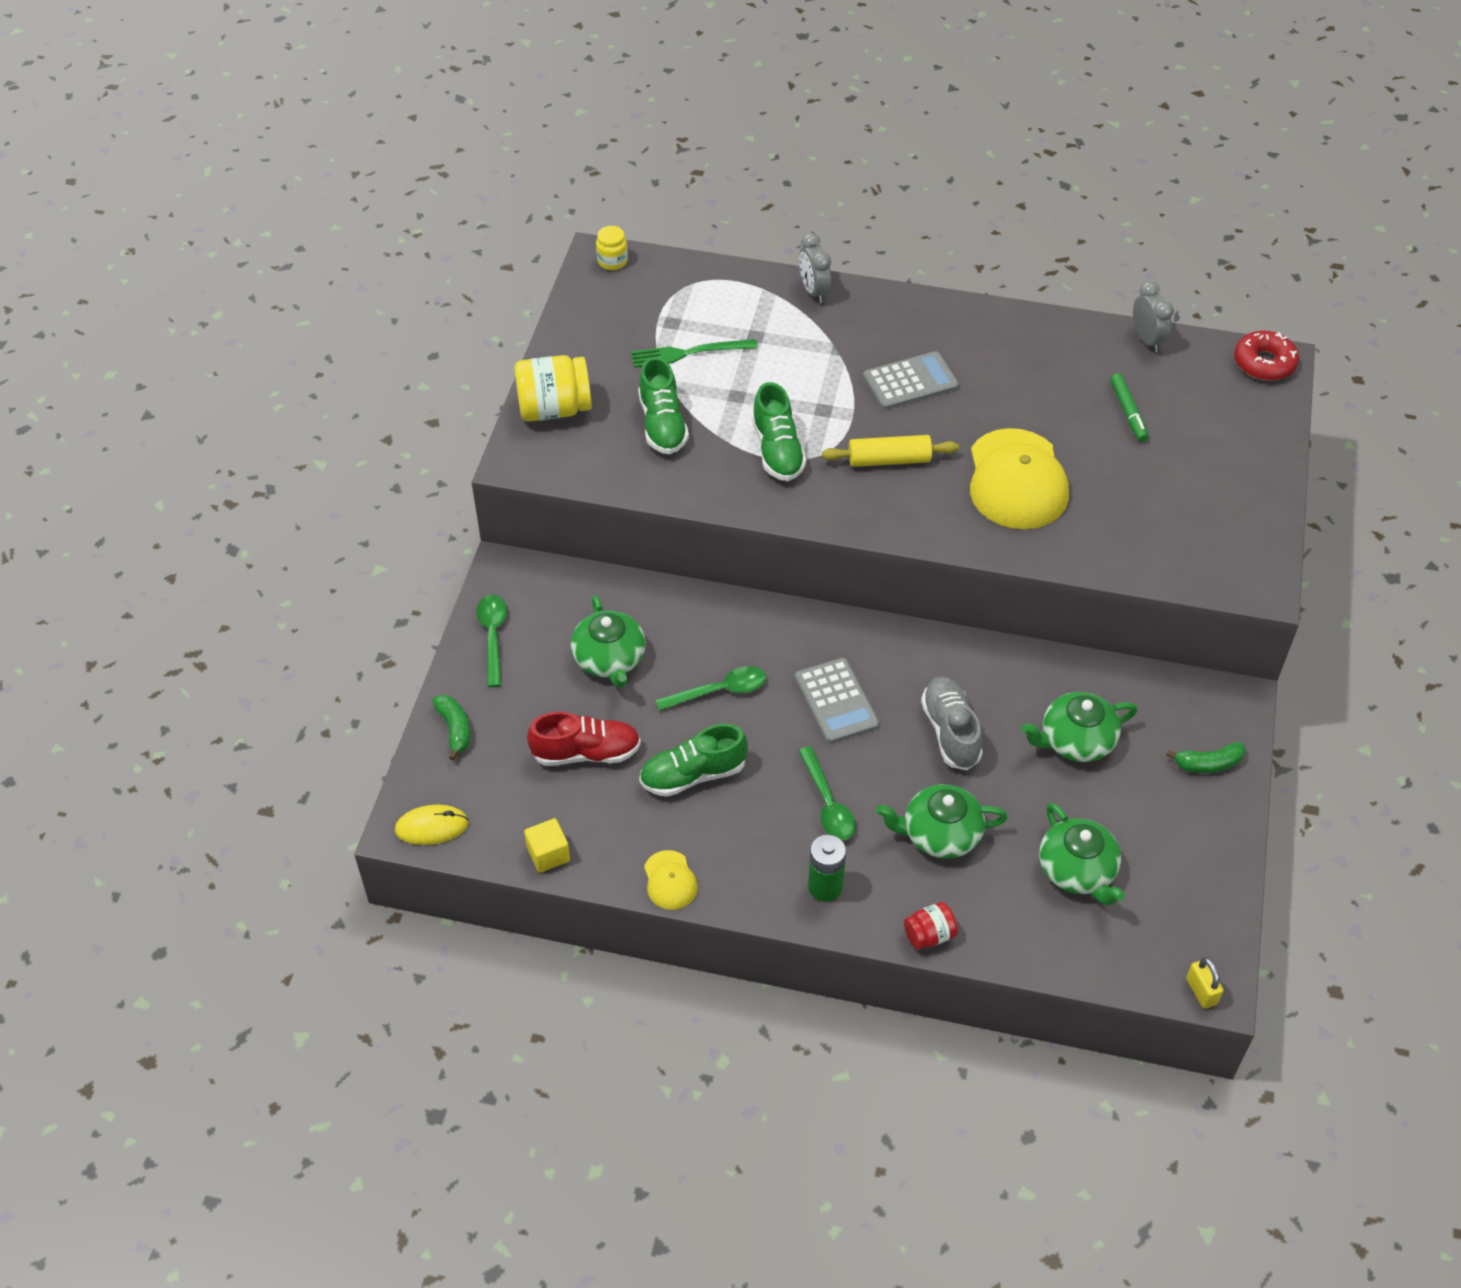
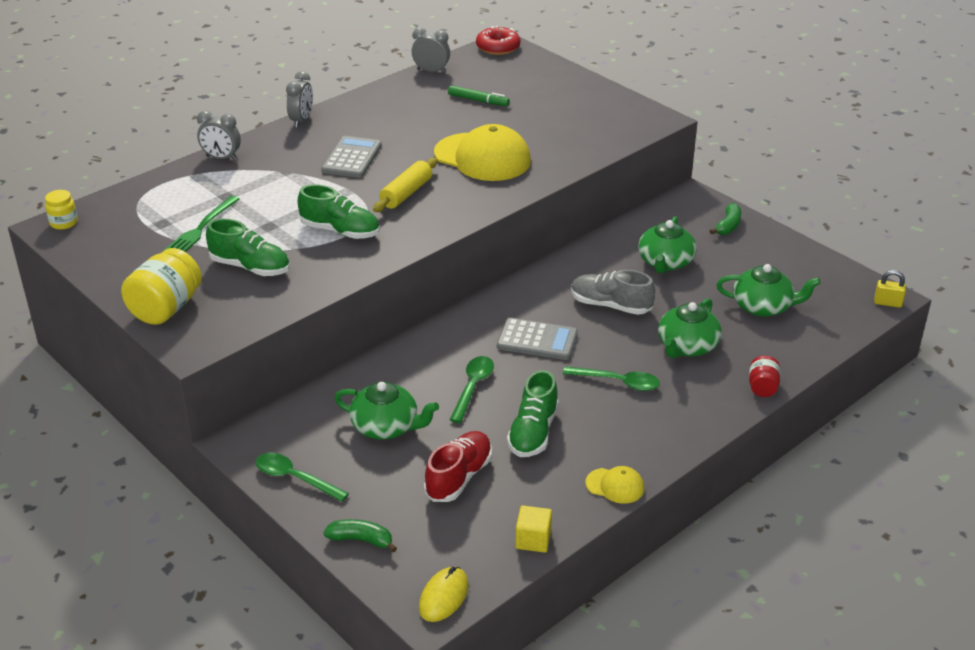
camera: 55 degrees left, 15 degrees down
(825, 887) = (685, 414): green battery -> none
(938, 303) = (301, 121): none -> grey clock

